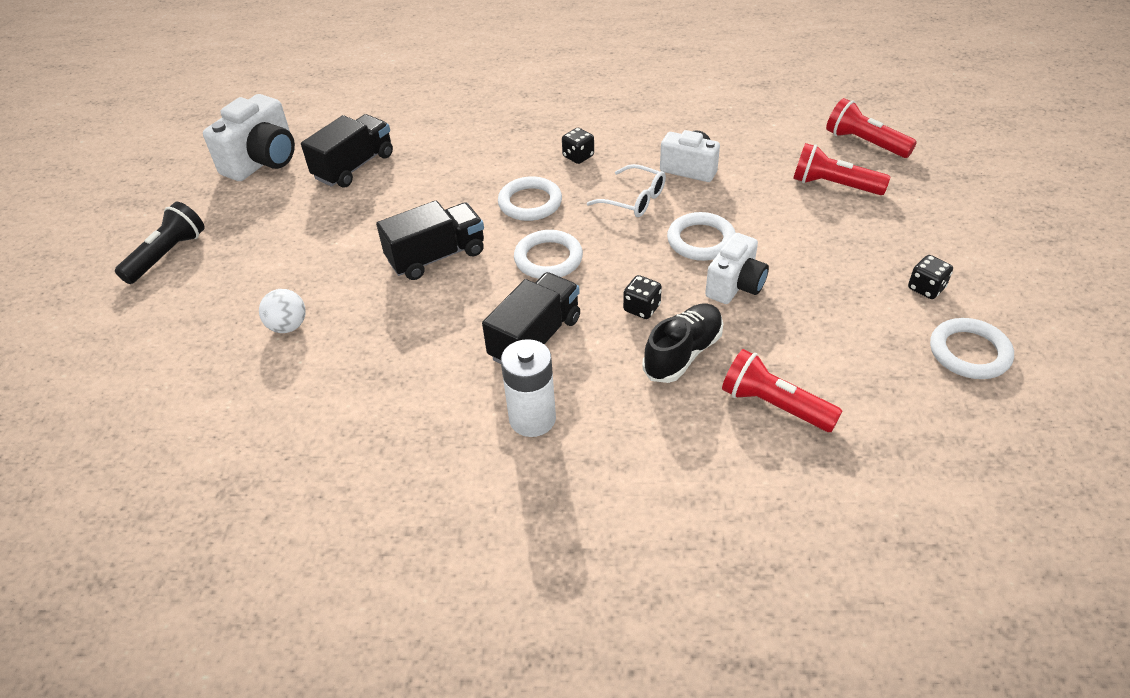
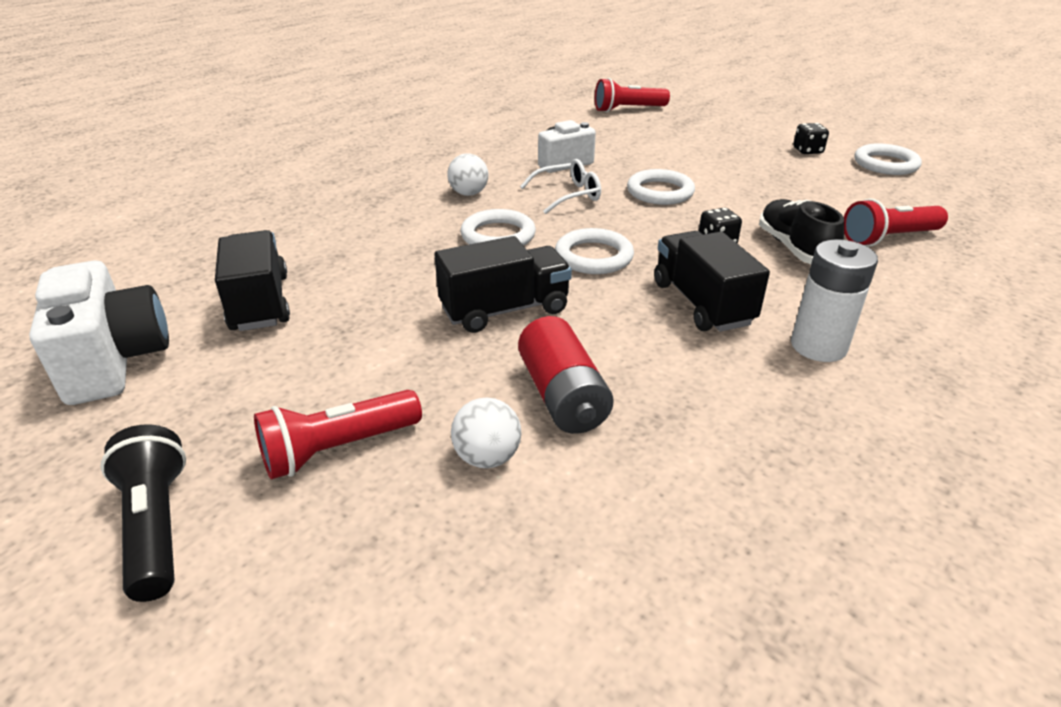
camera: 55 degrees left, 10 degrees down
(366, 326) = (562, 396): none -> red battery
(436, 256) = (504, 310): black truck -> black truck turned 60 degrees clockwise
(578, 156) = (469, 193): black dice -> white ball
(735, 285) = (732, 201): white camera -> none
(834, 185) = (660, 133): red flashlight -> red flashlight (338, 449)

